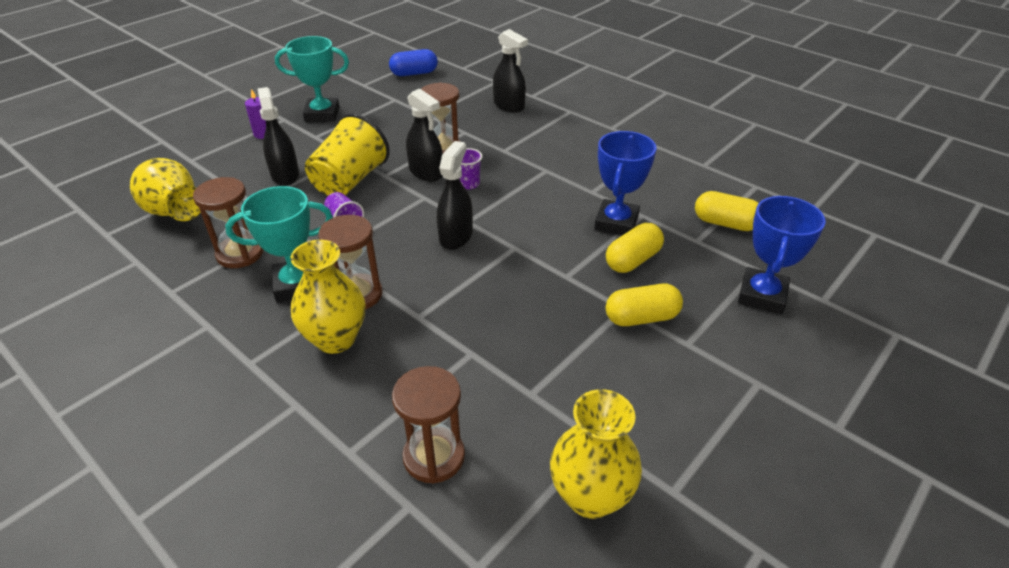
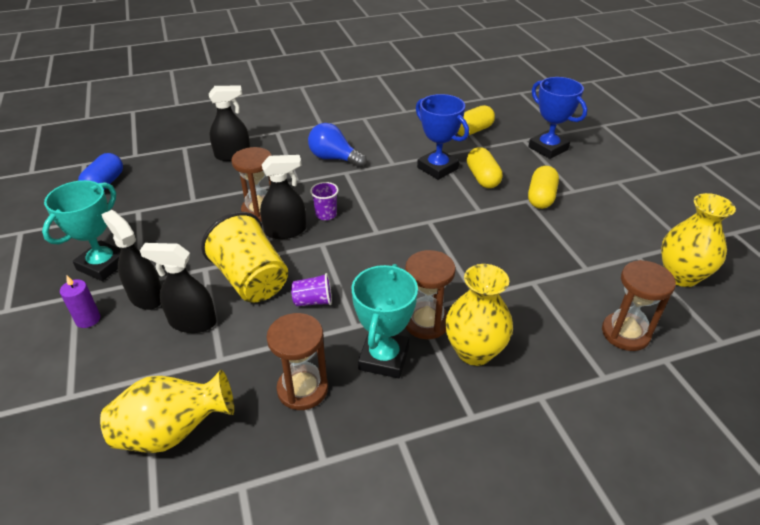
camera: 60 degrees left, 0 degrees up
(456, 236) = (392, 244): black spray bottle -> black spray bottle (146, 296)
(561, 156) = (334, 158): none -> blue light bulb

